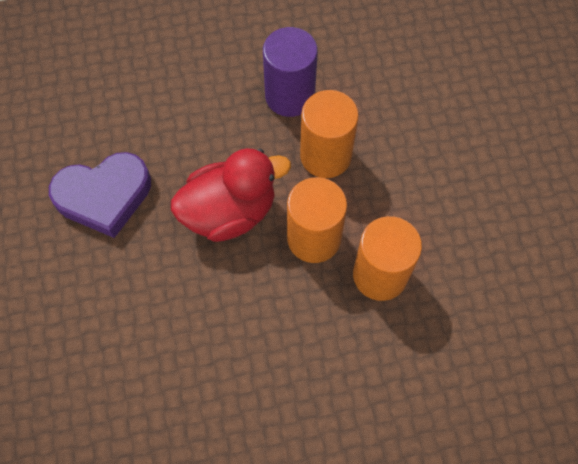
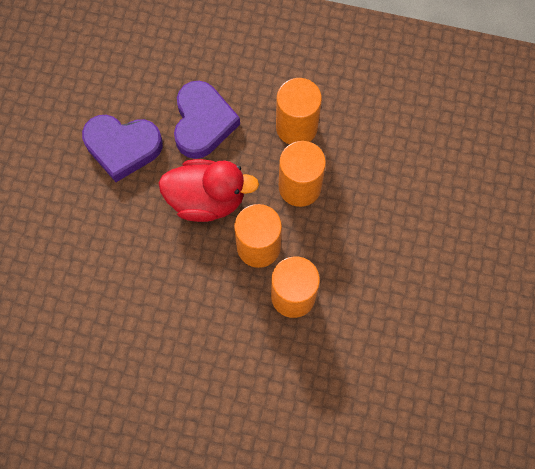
camera: 25 degrees right, 5 degrees up
(184, 133) = (203, 123): none -> purple heart
(290, 96) = (296, 127): purple cylinder -> orange cylinder

